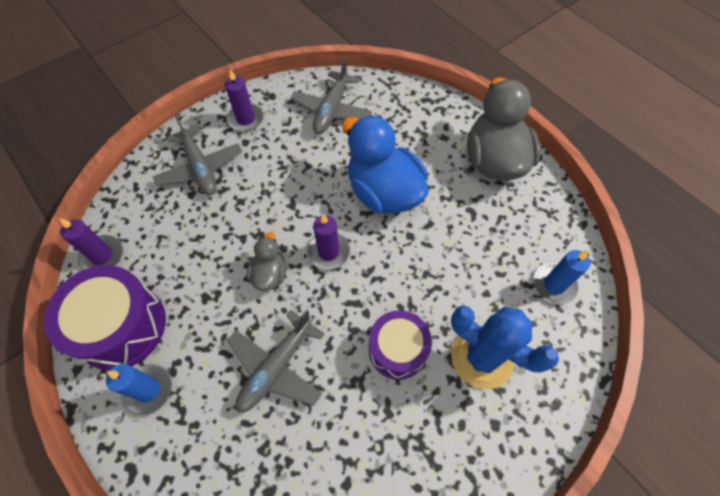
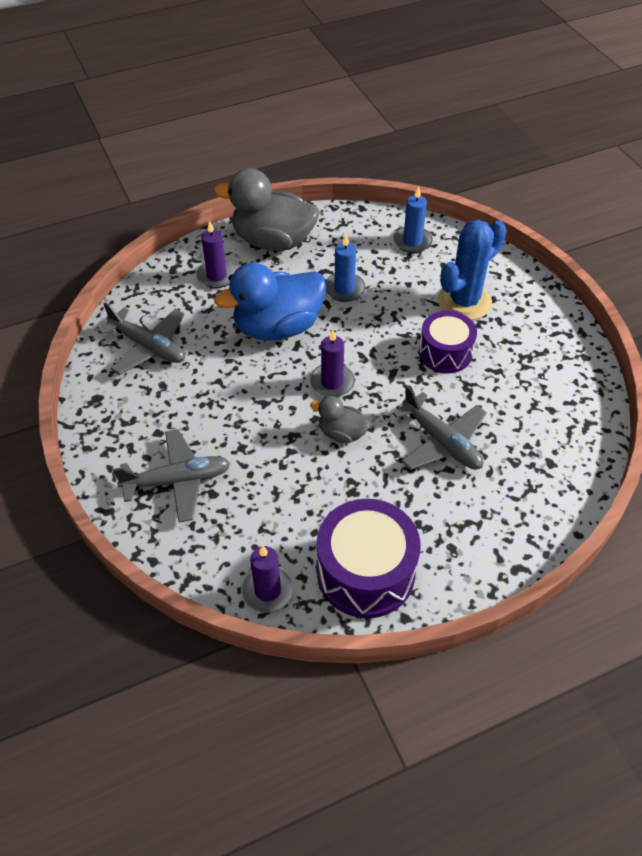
camera: 75 degrees left, 10 degrees down
(148, 390) = (442, 549): blue candle -> blue candle (344, 289)
(245, 119) = (122, 428): purple candle -> purple candle (216, 276)

